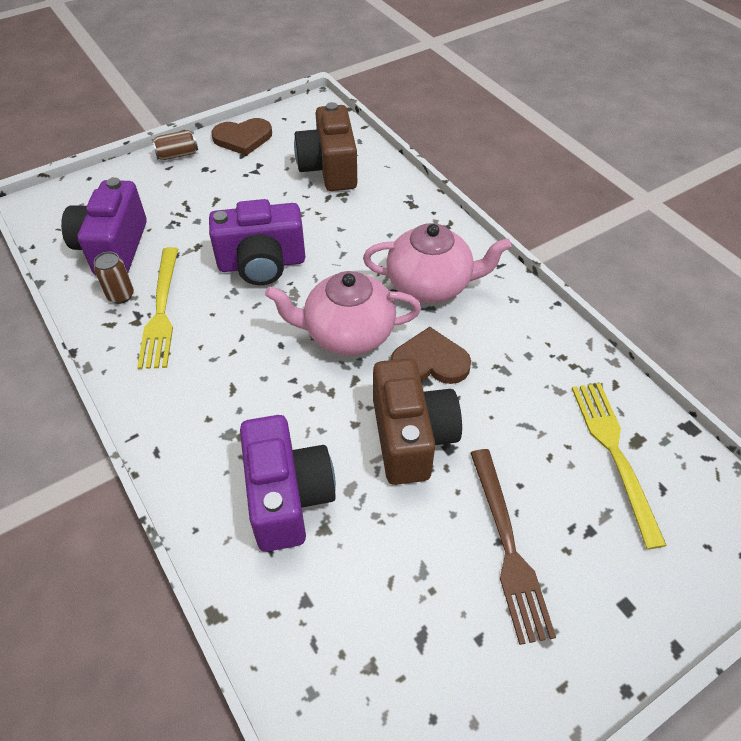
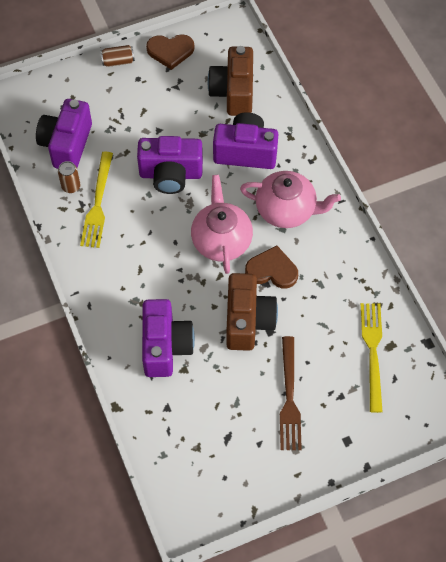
camera: 10 degrees right, 10 degrees up
(347, 333) = (221, 240): pink teapot -> pink teapot turned 75 degrees clockwise
(358, 227) = (245, 152): none -> purple camera

